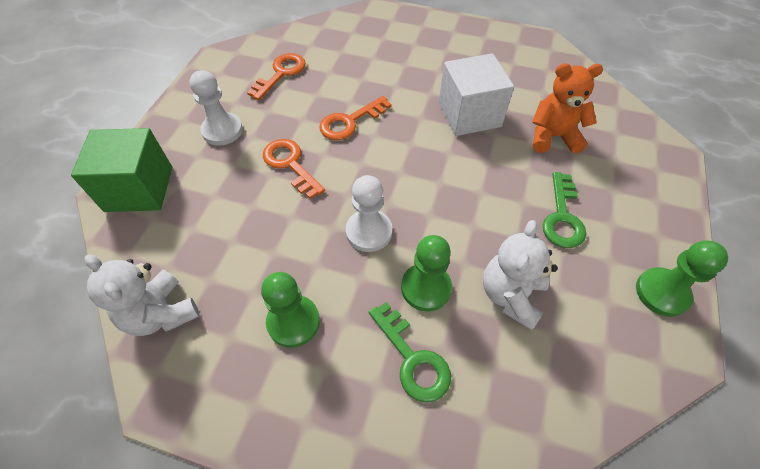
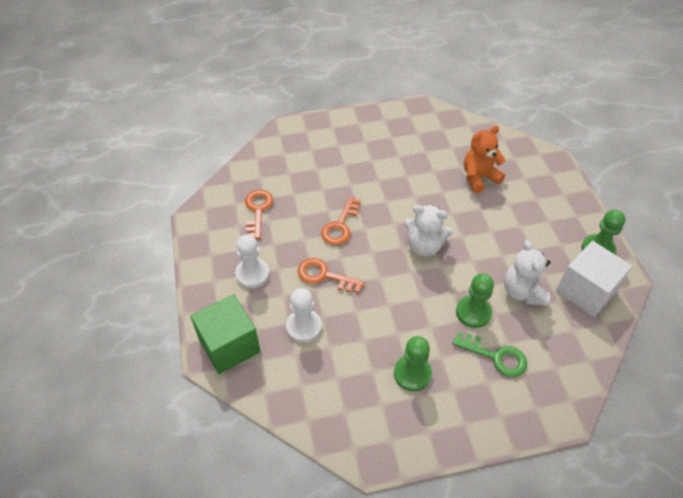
camera: 30 degrees left, 5 degrees down
(161, 313) = (324, 414): white teddy bear -> white teddy bear (424, 246)
(369, 232) = (413, 295): white pawn -> white pawn (304, 327)
(469, 114) = (416, 185): white cube -> white cube (586, 291)
(562, 217) = (519, 229): green key -> none

